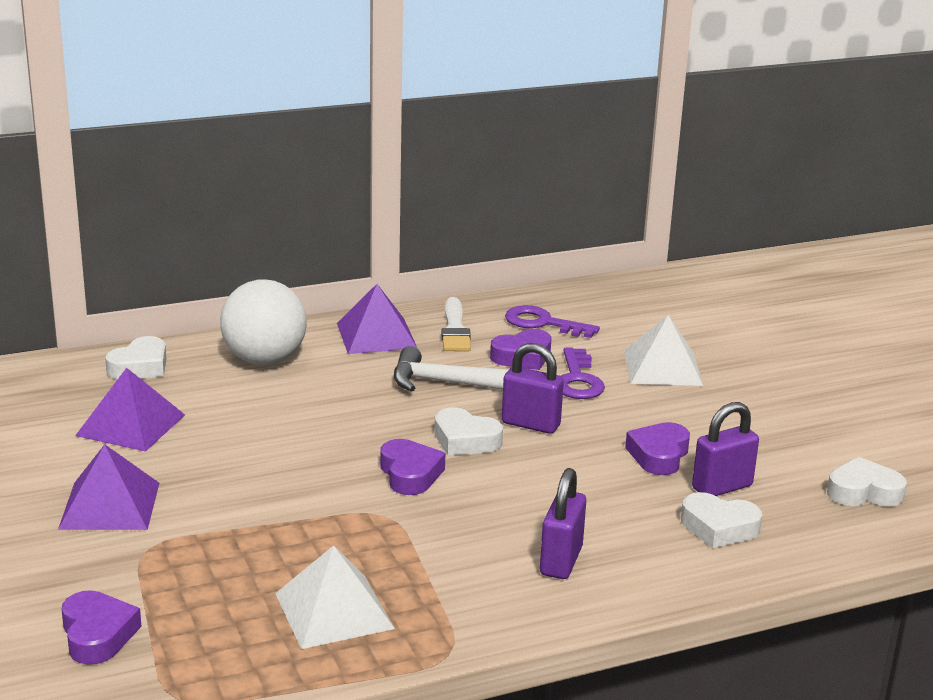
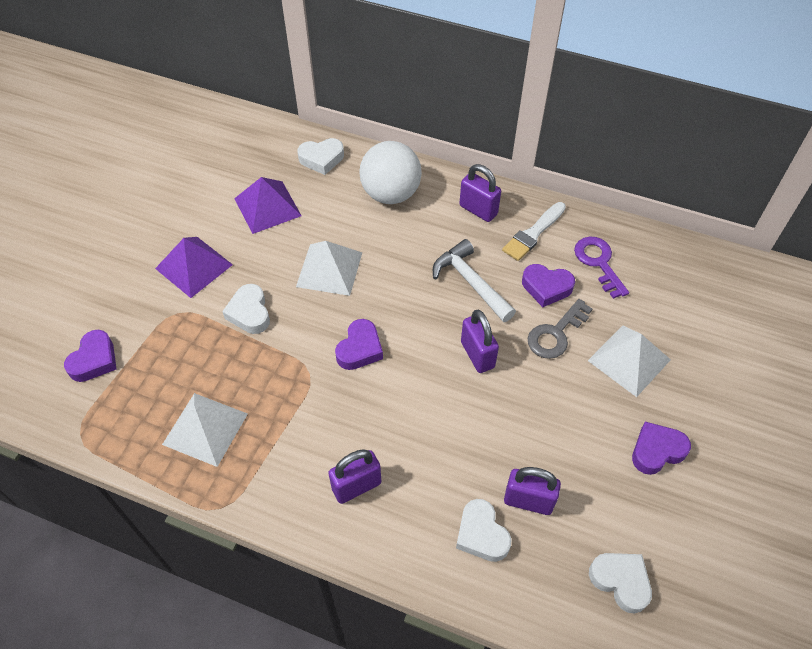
camera: 45 degrees right, 30 degrees up
(283, 437) = (329, 269): none -> white pyramid
(376, 335) = (478, 210): purple pyramid -> purple padlock
(465, 440) = (422, 341): white heart -> white heart (249, 313)
(578, 380) = (555, 334): purple key -> grey key
(659, 455) = (523, 441): purple heart -> purple heart (657, 451)

